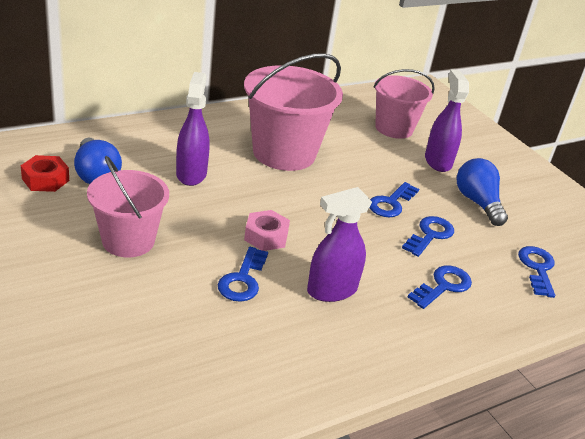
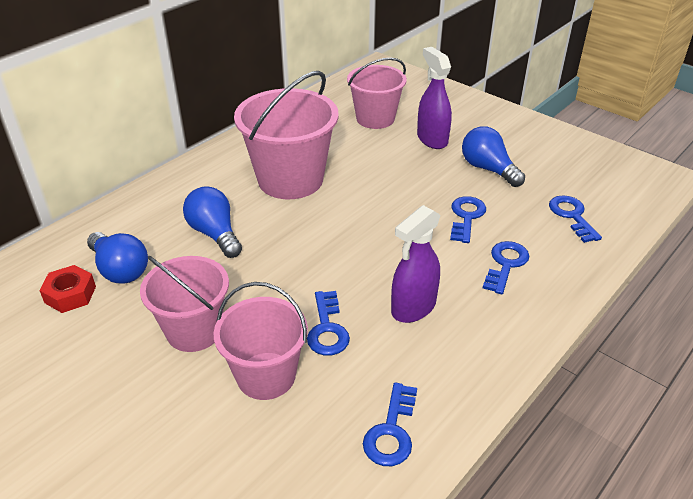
camera: 15 degrees left, 5 degrees up
(167, 296) = (266, 376): none -> pink bucket
(191, 174) = (215, 234): purple spray bottle -> blue light bulb
(266, 236) = (323, 274): pink nut -> none
(391, 203) = (415, 197): blue key -> blue key (391, 431)

